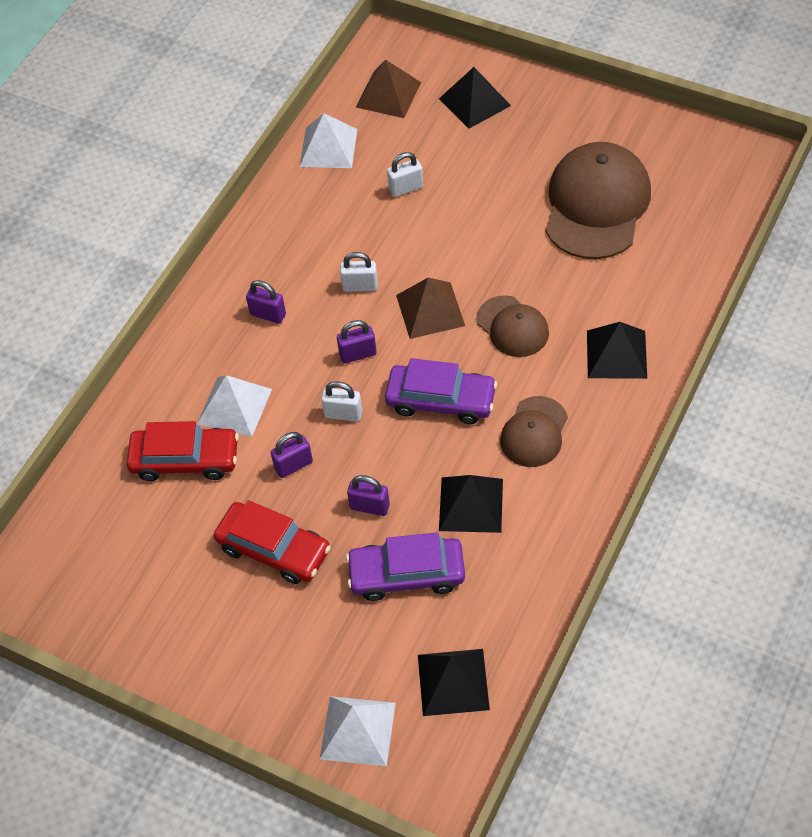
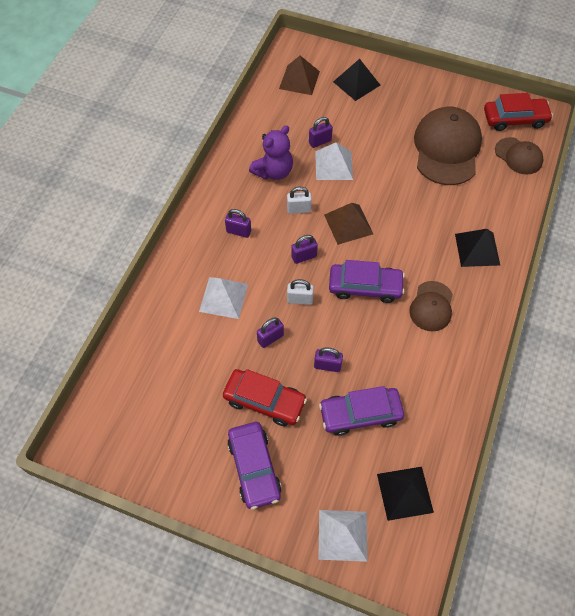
camera: 10 degrees left, 5 degrees up
(185, 460) = (194, 338): red car -> red car (514, 119)
(247, 636) = (254, 468): none -> purple car
(328, 148) = (264, 116): white pyramid -> white pyramid (333, 165)
(330, 230) = (273, 171): none -> purple teddy bear
(406, 188) = (320, 142): white padlock -> purple padlock
(471, 504) = (397, 360): black pyramid -> none
(512, 327) = (405, 233): brown cap -> brown cap (518, 156)

